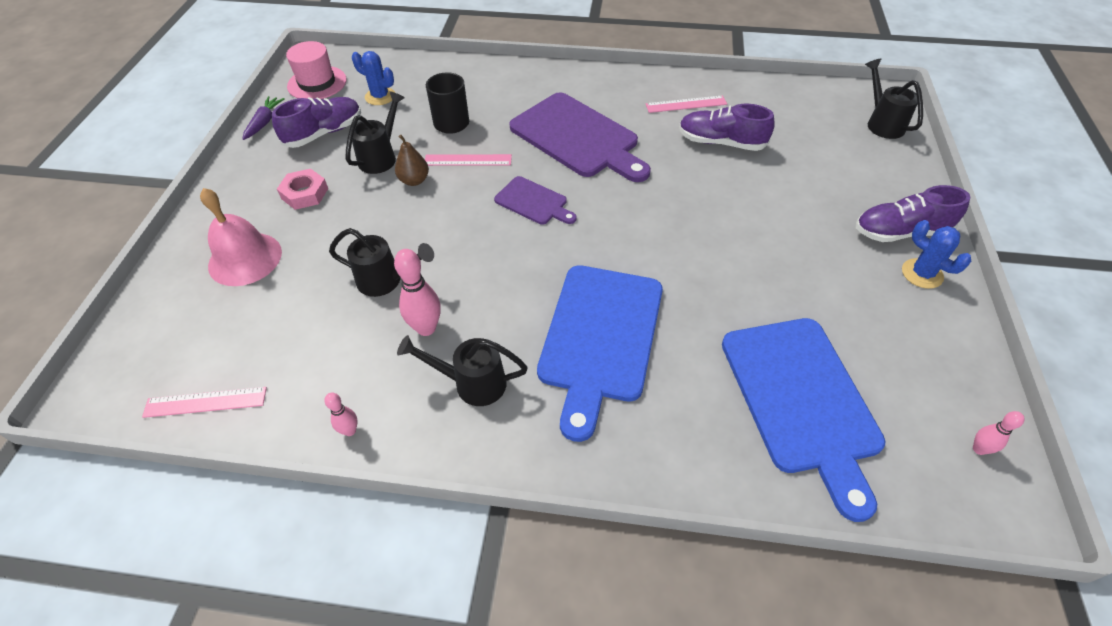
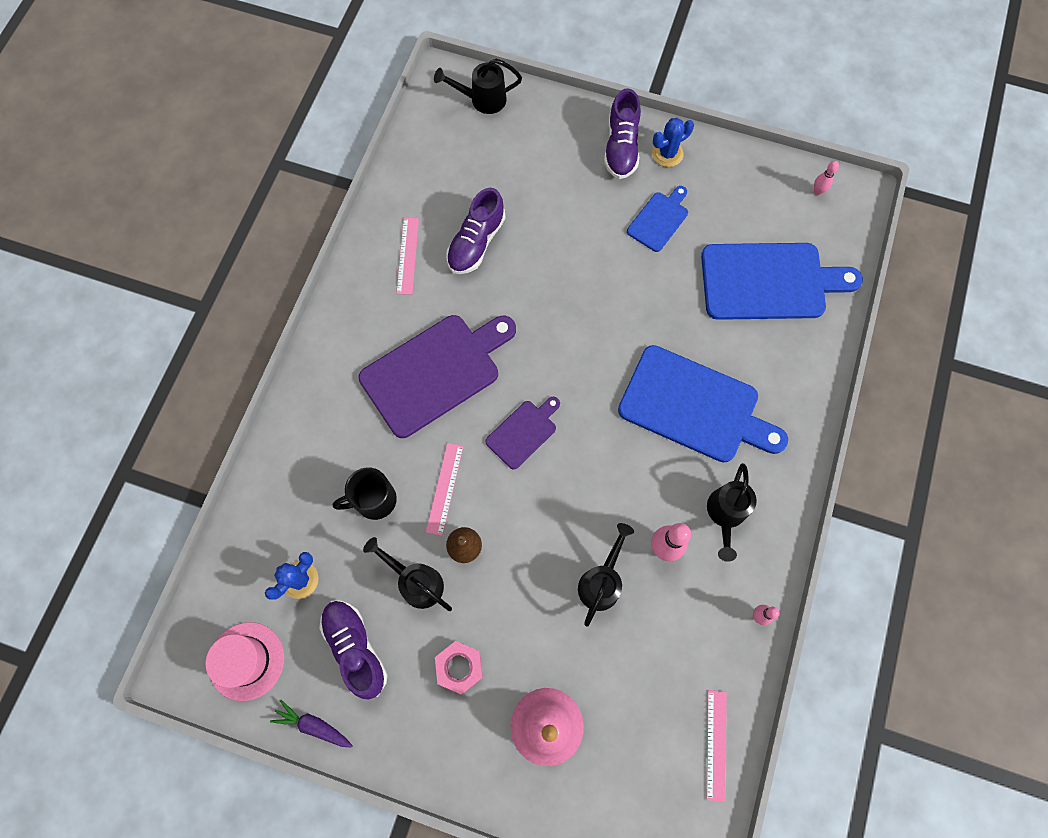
camera: 80 degrees left, 20 degrees up
(827, 276) = (659, 219): none -> blue cutting board

